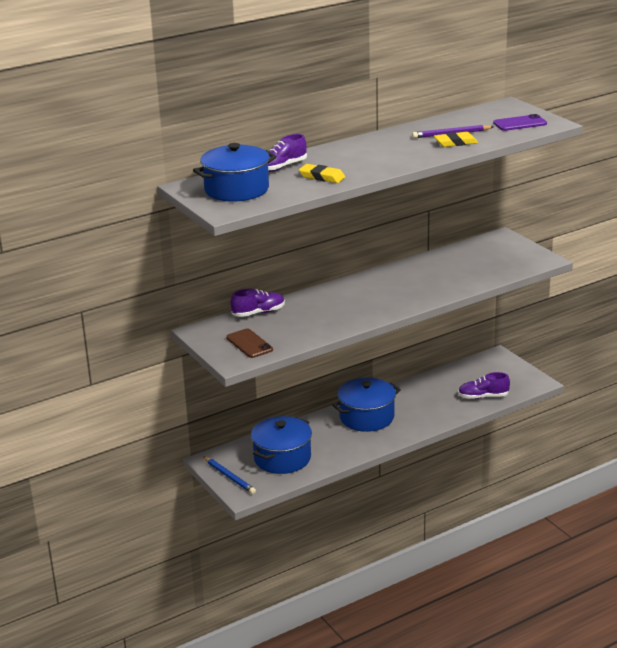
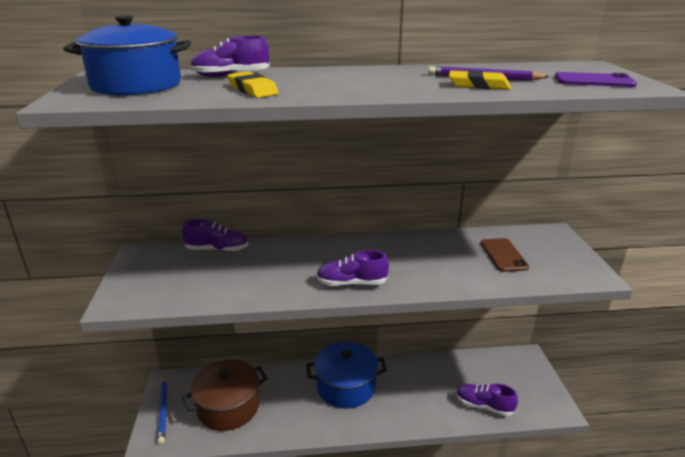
camera: 25 degrees right, 0 degrees up
(249, 344) = (161, 284): brown phone -> brown phone (503, 255)
(282, 458) = (228, 407): blue pot -> brown pot
(387, 307) = (351, 283): none -> purple shoe

